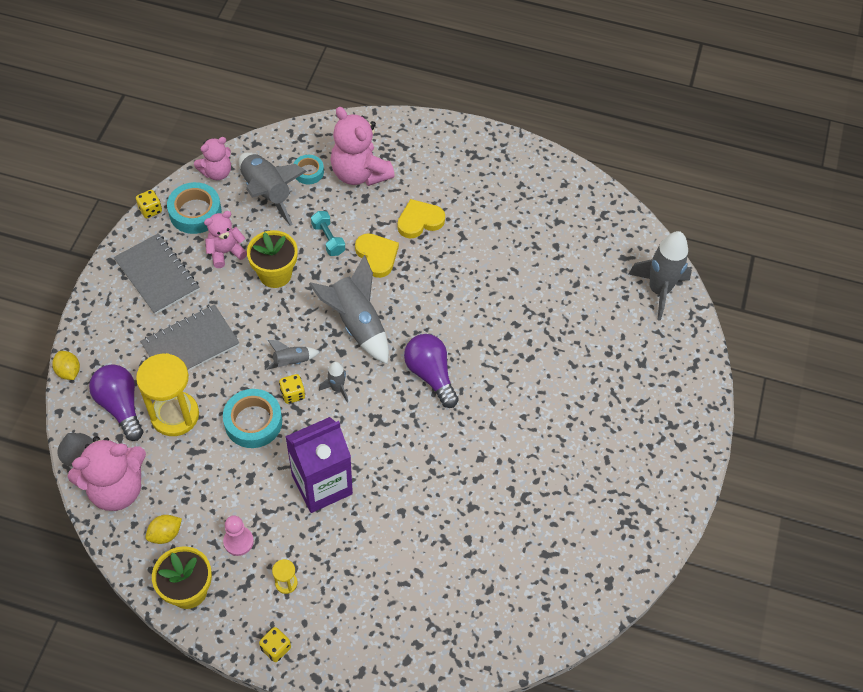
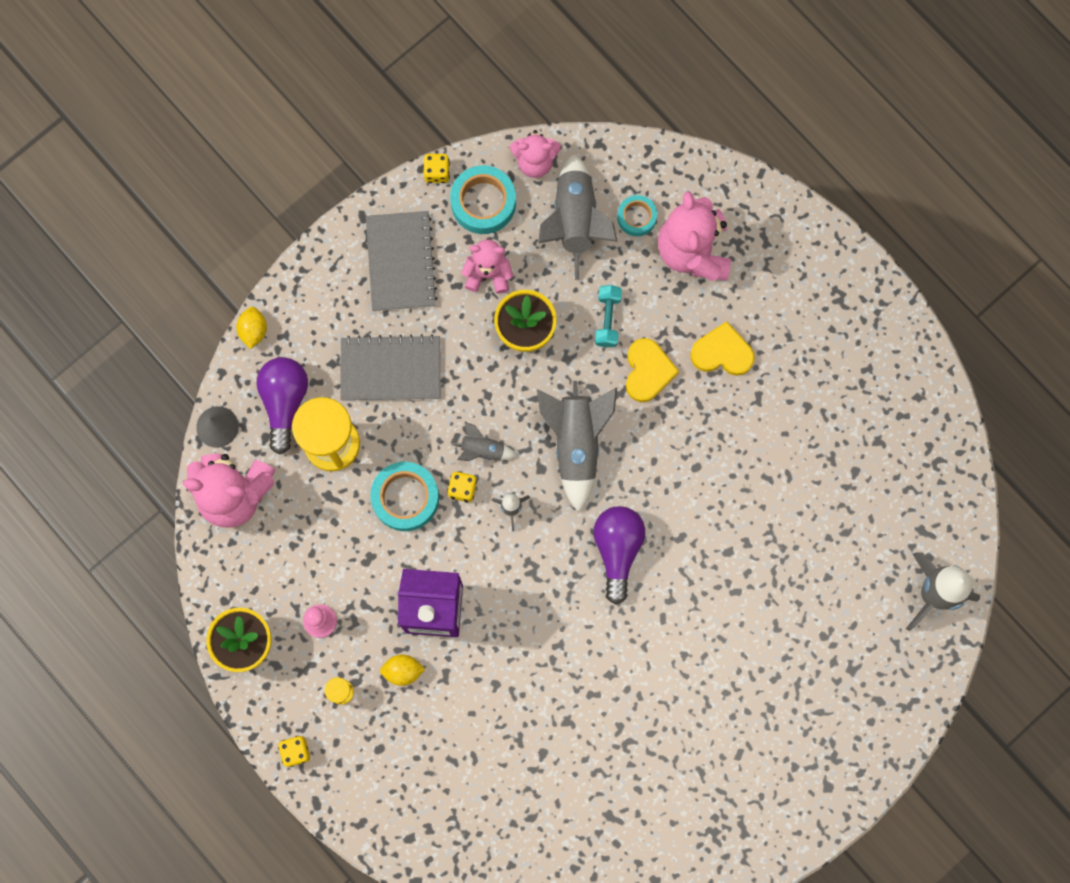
camera: 35 degrees right, 20 degrees up
(165, 534) = (255, 571): yellow lemon -> yellow lemon (403, 671)

